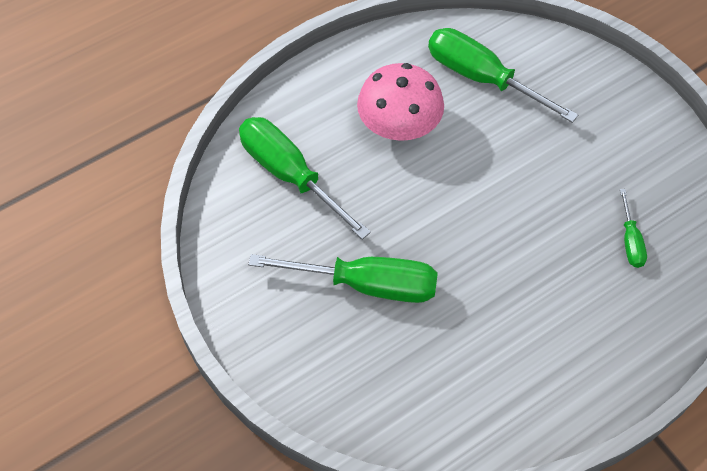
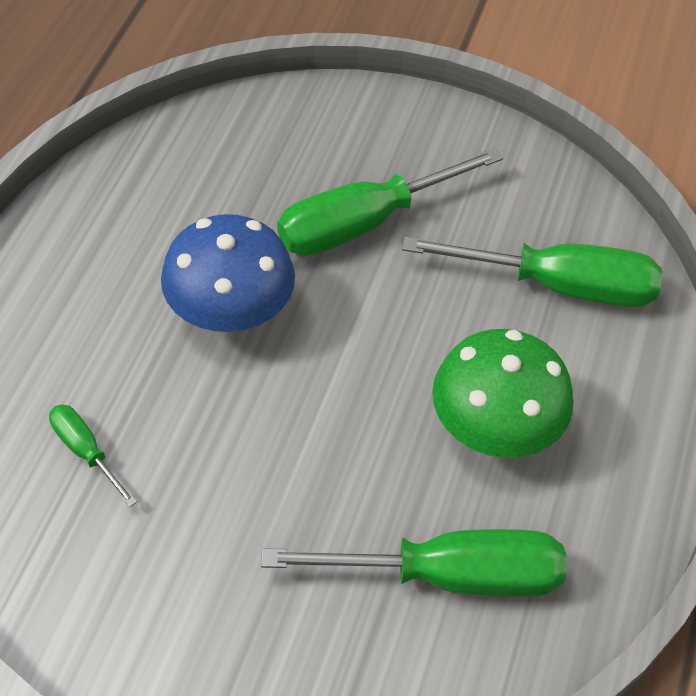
camera: 140 degrees right, 5 degrees down
(399, 126) = (495, 426): pink mushroom -> green mushroom
(494, 276) = (230, 310): none -> blue mushroom

